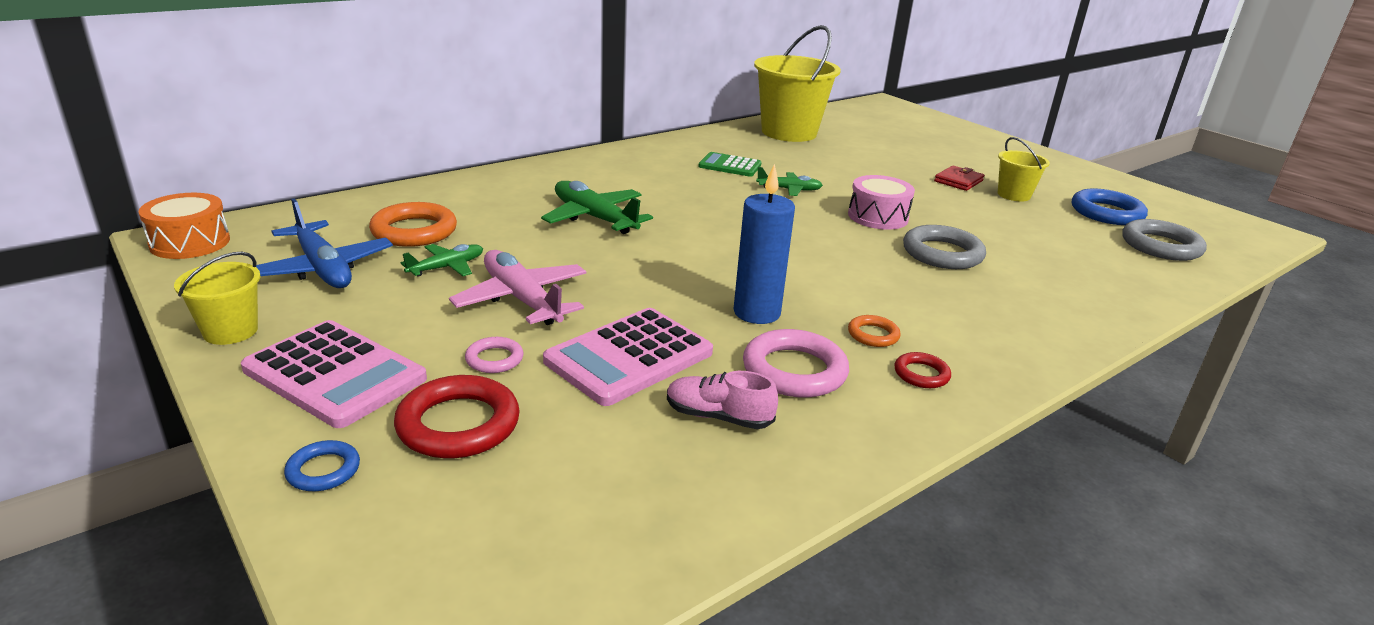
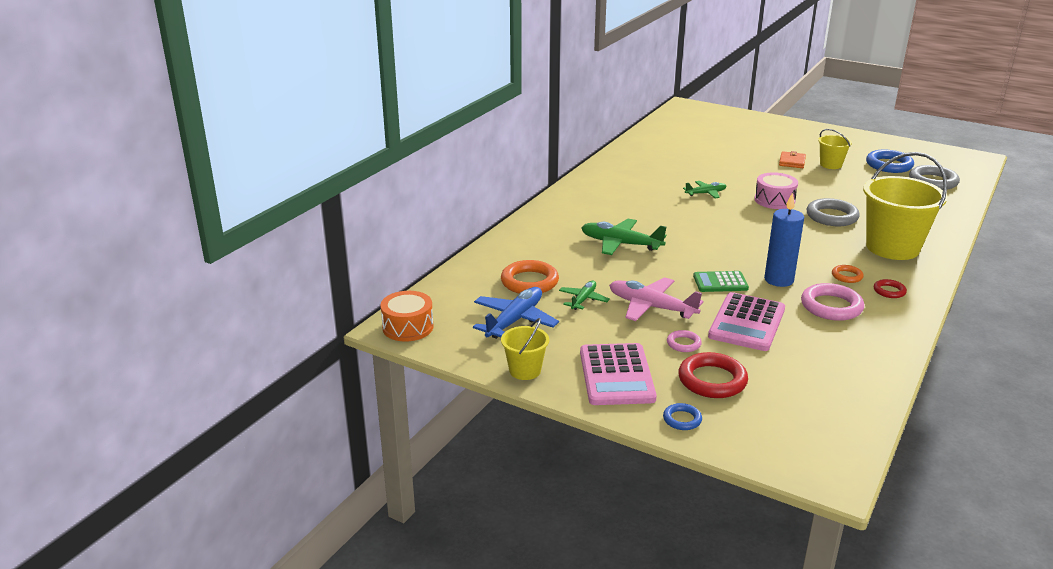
camera: 20 degrees left, 0 degrees up
(323, 268) = (515, 320): blue plane -> blue plane turned 90 degrees counterclockwise
(335, 374) = (616, 375): pink calculator -> pink calculator turned 75 degrees clockwise
(718, 417) = (823, 340): pink shoe -> none
(730, 166) = (651, 184): green calculator -> green calculator (720, 282)
(789, 132) = (655, 147): yellow bucket -> yellow bucket (892, 247)
(958, 181) = (792, 162): red wallet -> orange wallet

